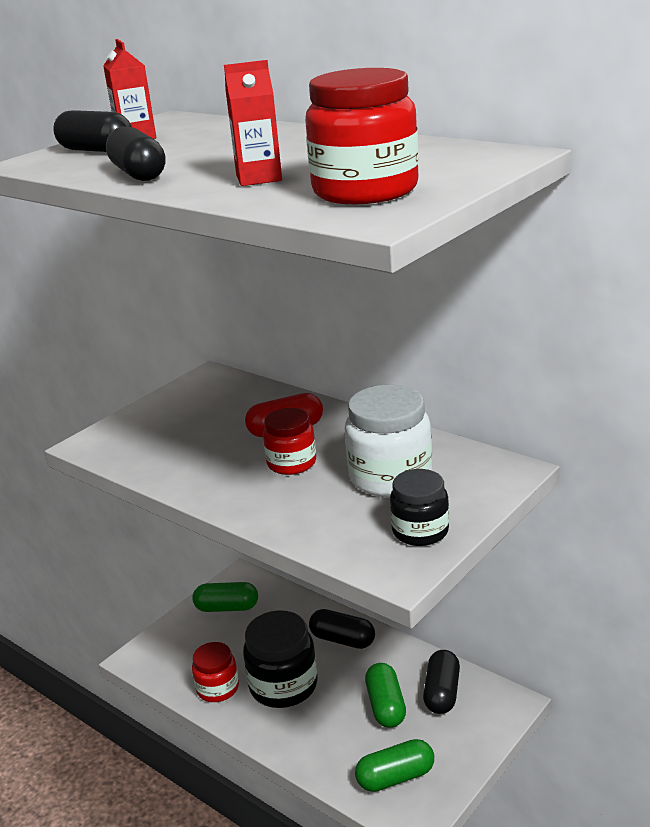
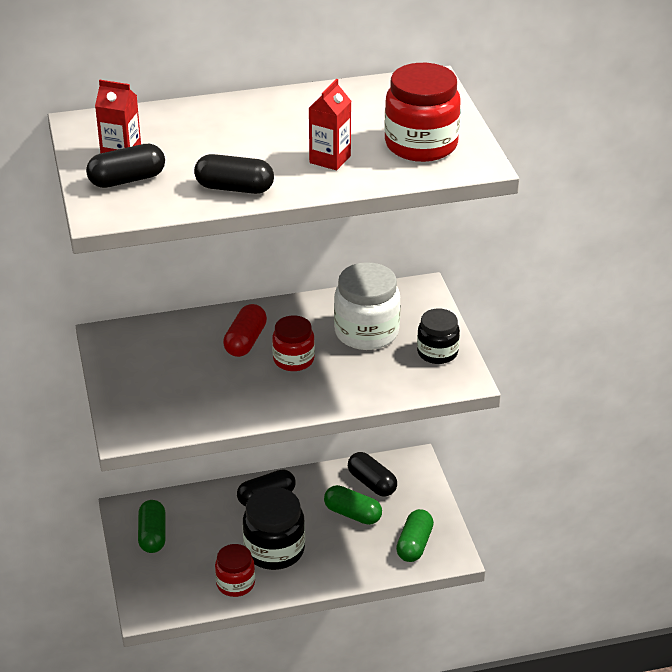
camera: 55 degrees left, 10 degrees up
(227, 608) = (152, 535): green capsule -> green capsule turned 45 degrees counterclockwise

